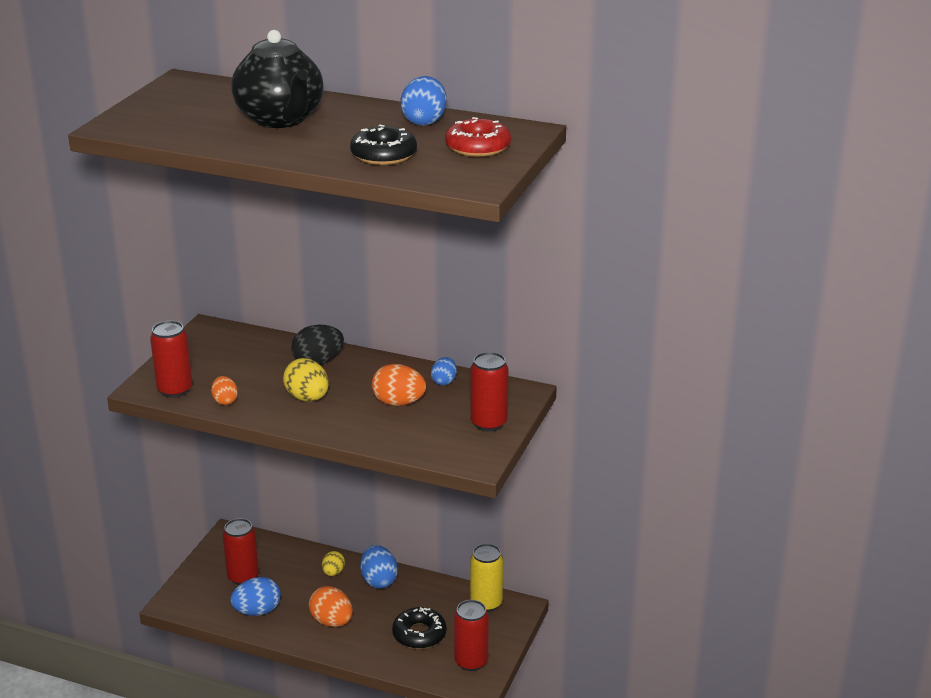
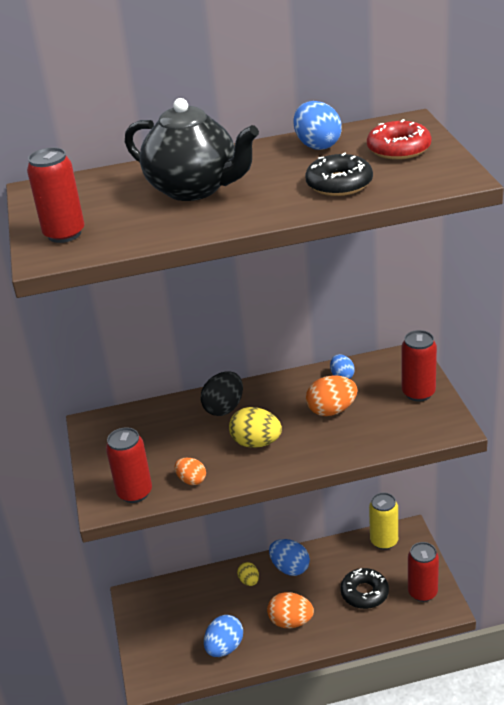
camera: 30 degrees left, 5 degrees up
(243, 577) = (182, 625): red can -> red can (64, 234)

